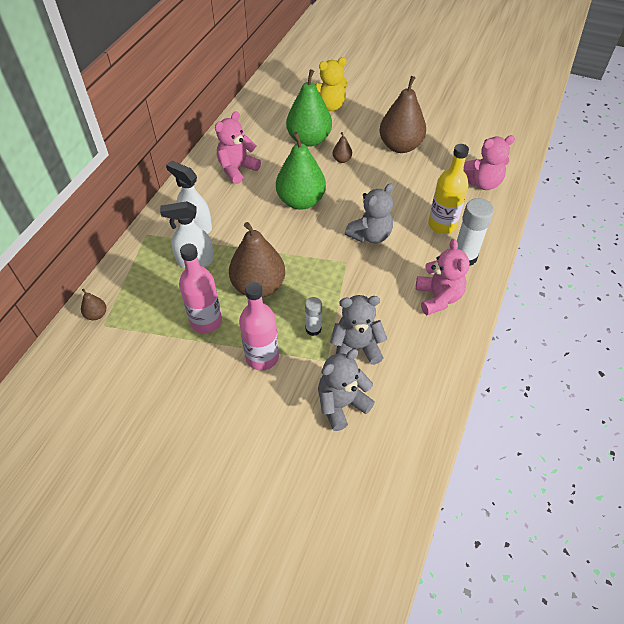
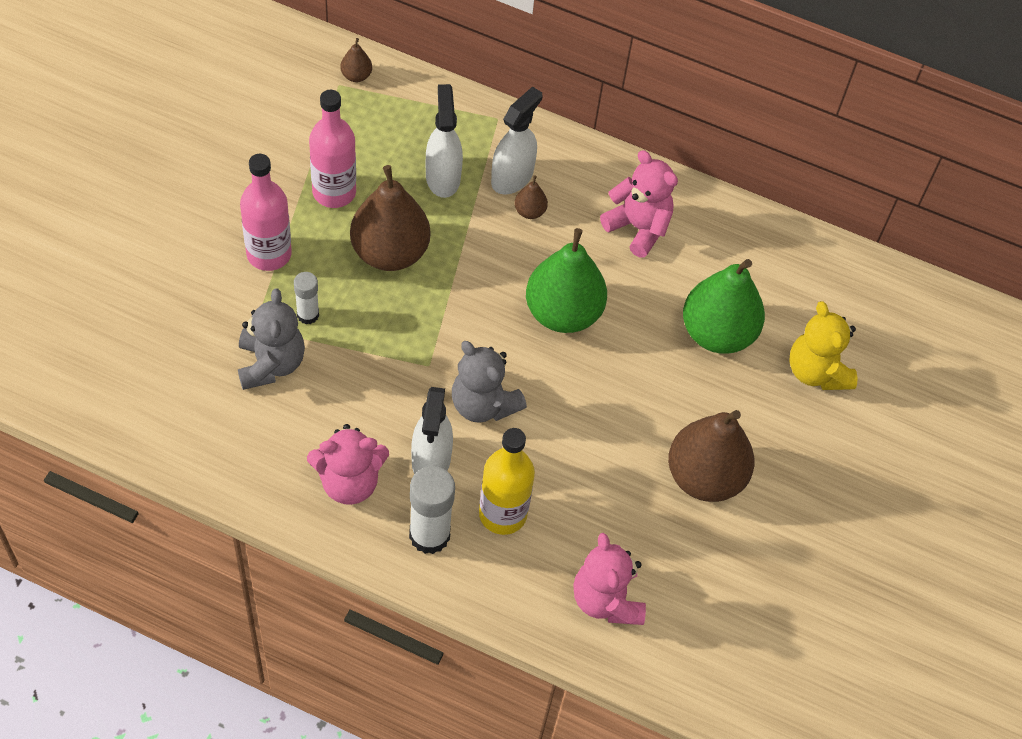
camera: 85 degrees right, 5 degrees up
(341, 404) = (185, 339): grey teddy bear -> none
(342, 160) = (665, 379): brown pear -> brown pear (530, 211)
(414, 258) = (431, 460): none -> white spray bottle

